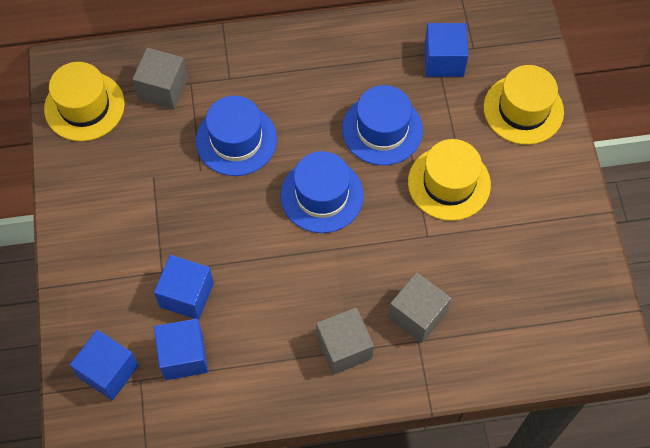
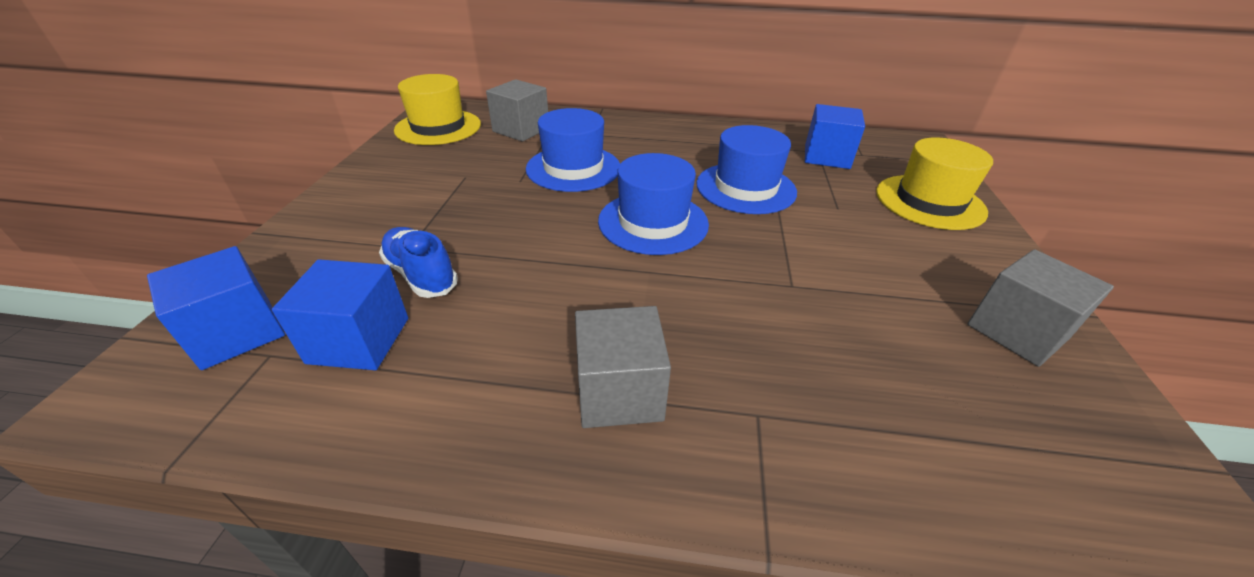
camera: 15 degrees right, 25 degrees down
(187, 295) = (421, 274): blue cube -> blue shoe
(417, 315) = (762, 375): grey cube -> grey cube (1017, 331)
(449, 183) = (828, 242): yellow hat -> none

